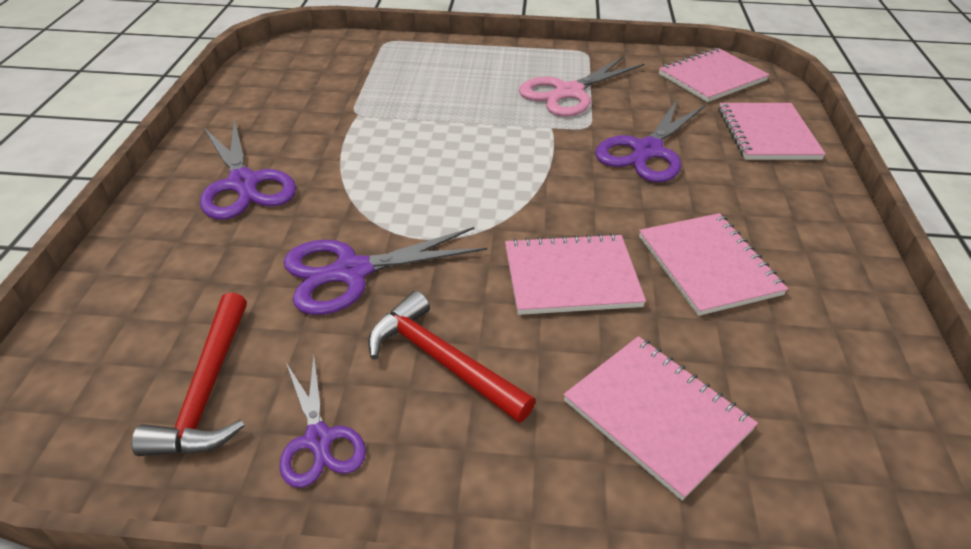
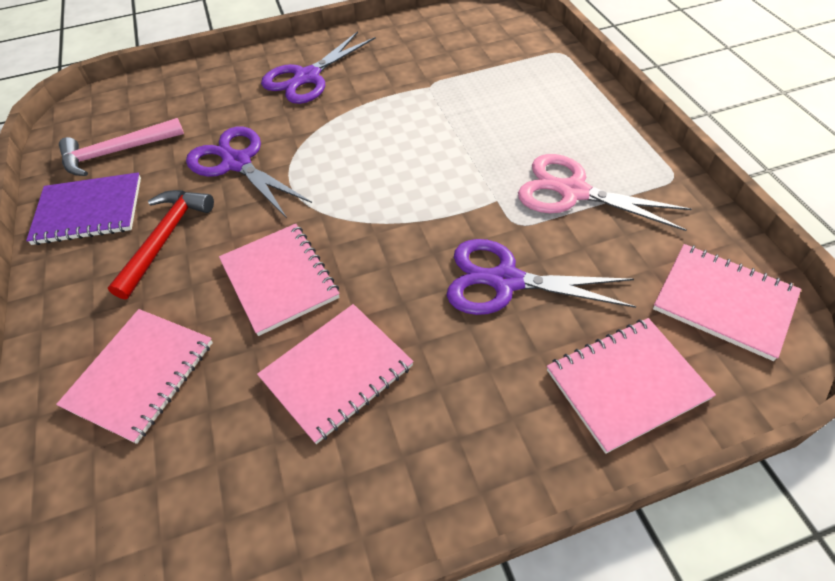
camera: 70 degrees right, 10 degrees up
(208, 390) = (117, 152): red hammer -> pink hammer
(319, 440) = (89, 211): purple scissors -> purple notebook

